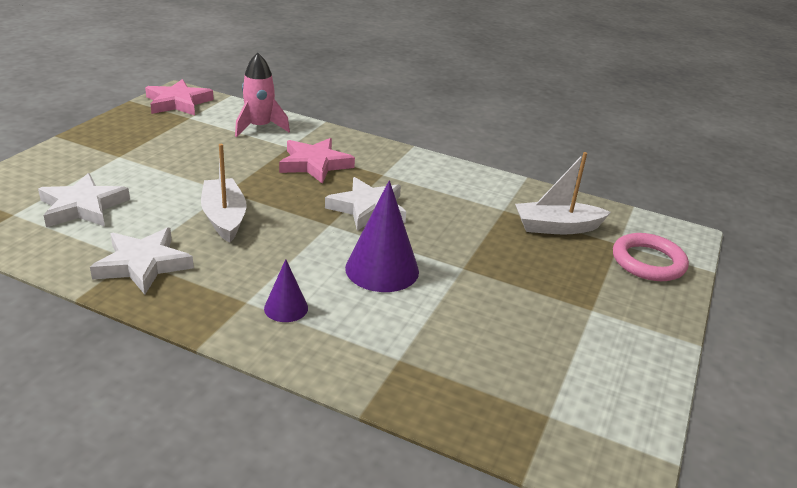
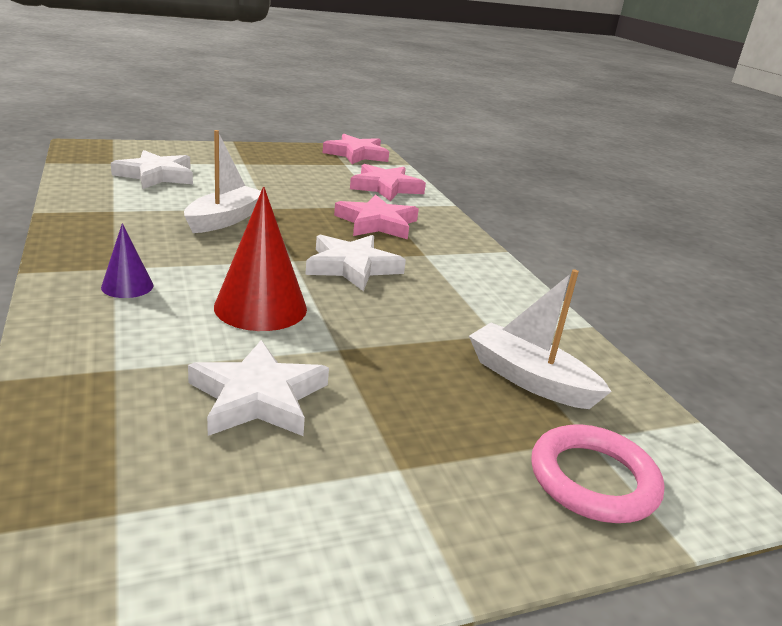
camera: 45 degrees right, 5 degrees down
(143, 264) = (110, 216): white star -> white star (258, 397)
(259, 127) = (386, 187): pink rocket -> pink star
(382, 269) = (260, 307): purple cone -> red cone

